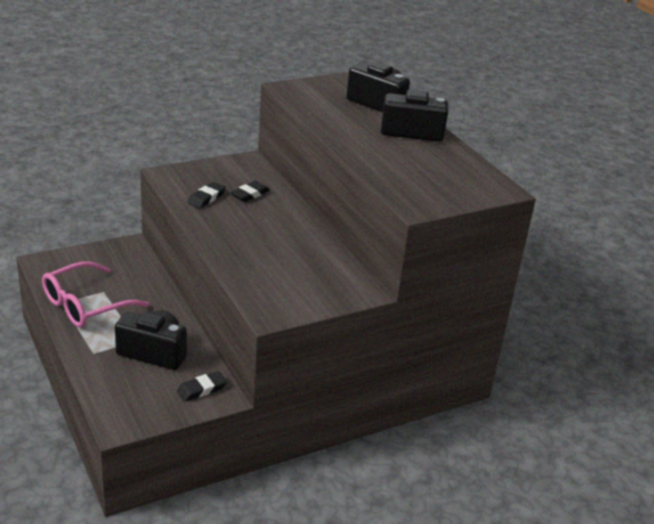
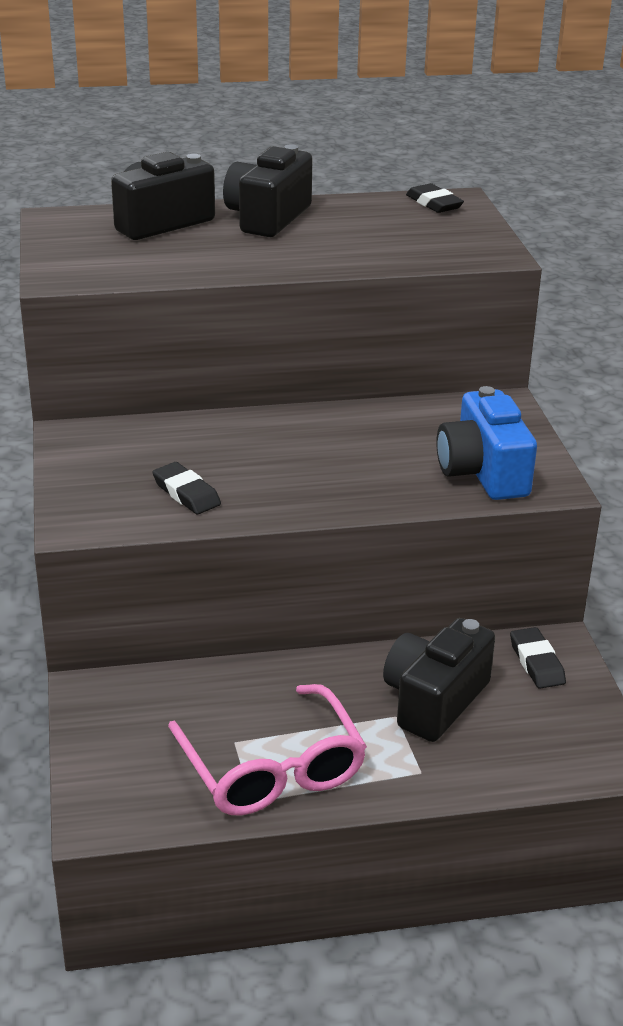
camera: 70 degrees left, 0 degrees up
(250, 194) = (193, 450): black eraser -> black eraser (434, 203)
(273, 288) = (483, 472): none -> blue camera

